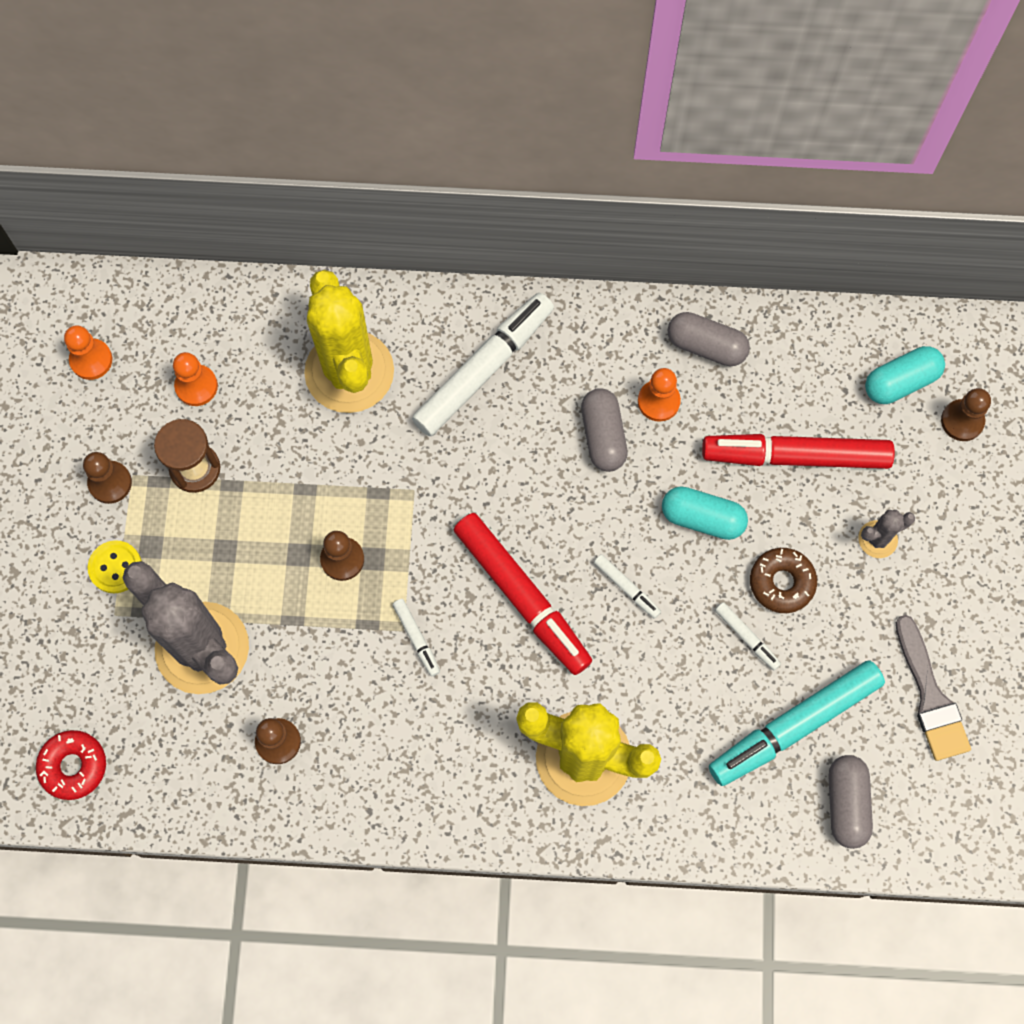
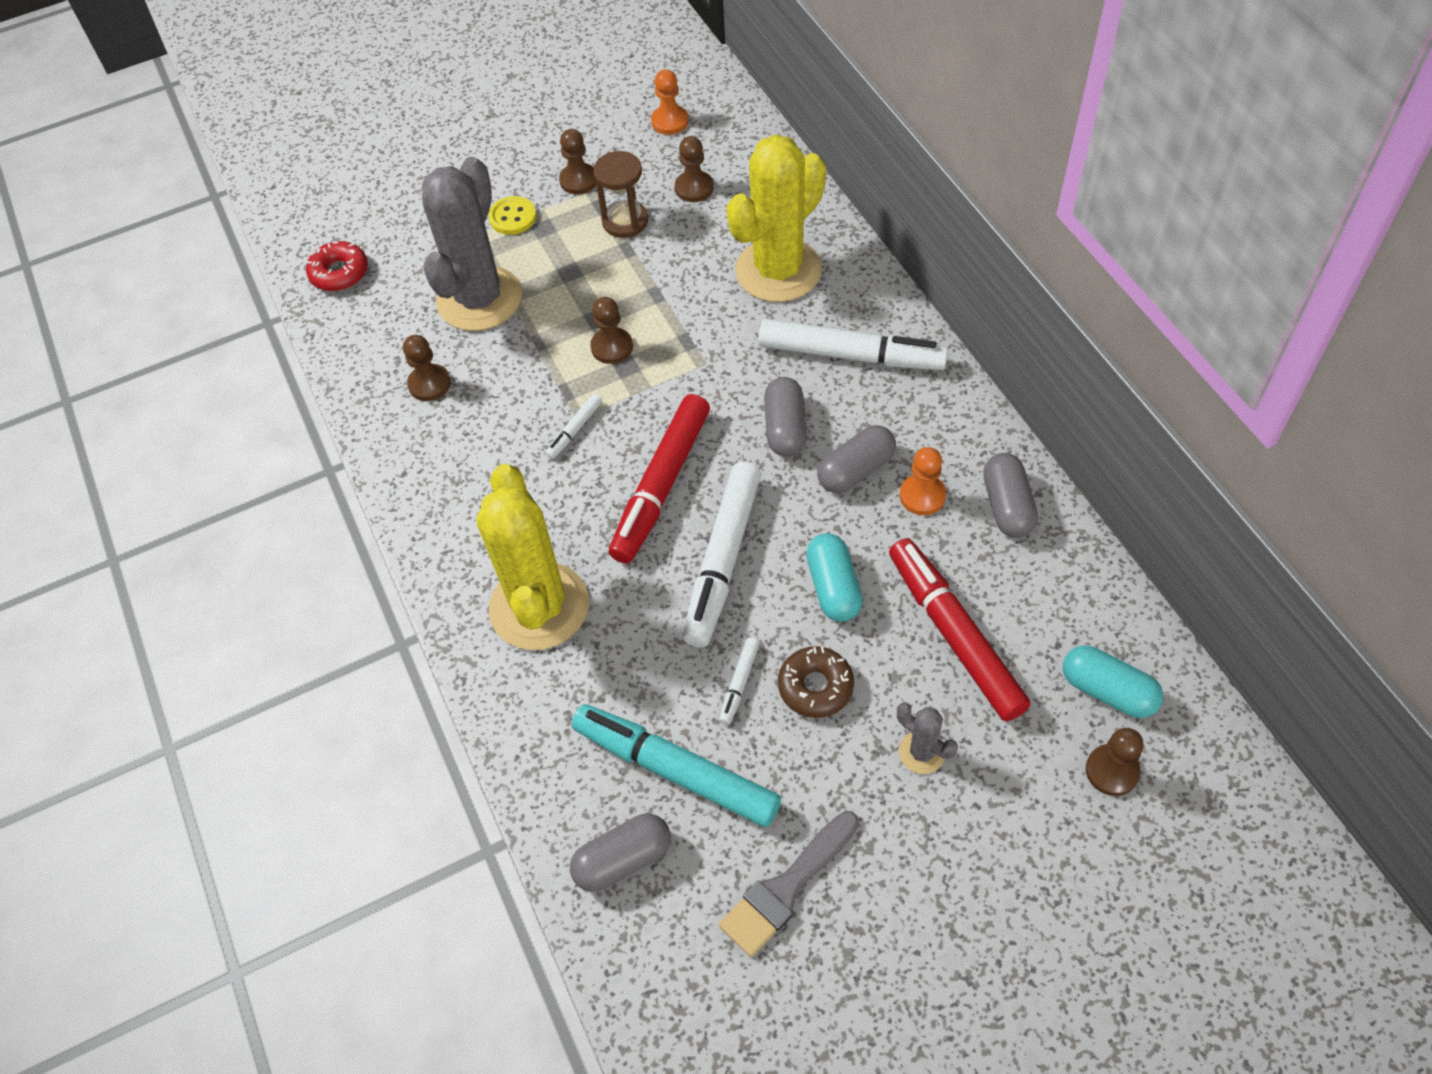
camera: 65 degrees right, 15 degrees down
(196, 386) = (694, 188): orange pawn -> brown pawn
(526, 465) = (785, 428): none -> grey capsule
(626, 588) = (722, 560): white marker -> white marker, size x2.30

